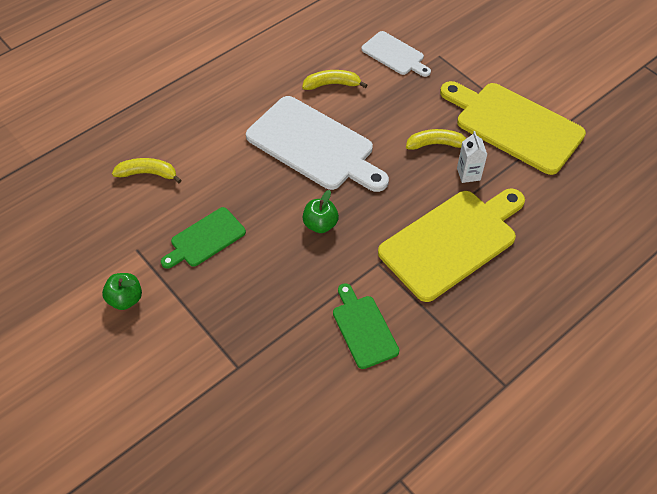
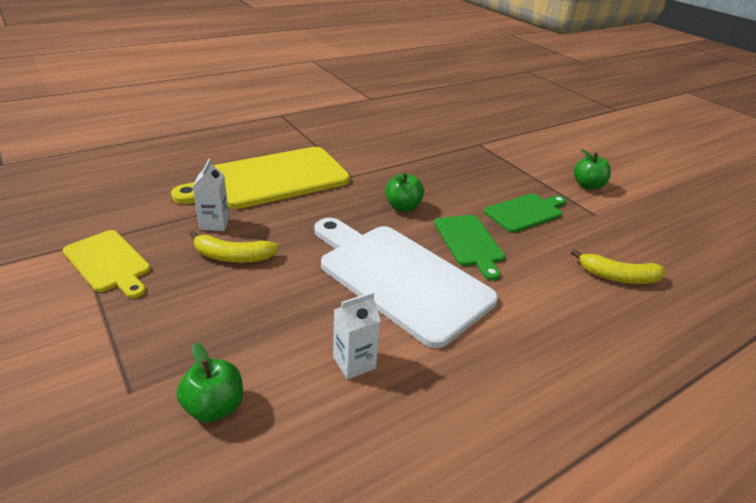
camera: 175 degrees left, 20 degrees down
(332, 84) = (354, 363): yellow banana -> white carton
(363, 328) = (376, 147): green cutting board -> green cutting board (469, 243)
(395, 55) = (214, 407): white cutting board -> green apple
(514, 125) = (109, 263): yellow cutting board -> yellow cutting board, size x0.54

